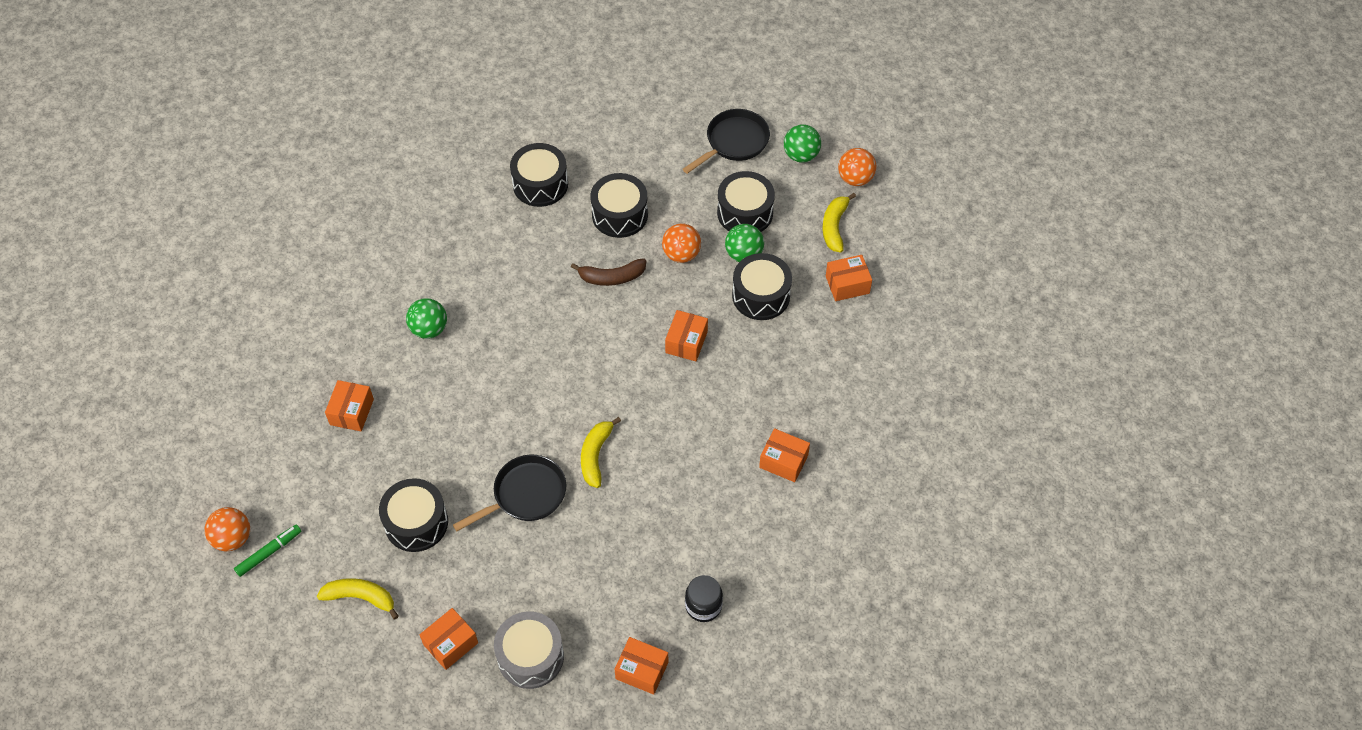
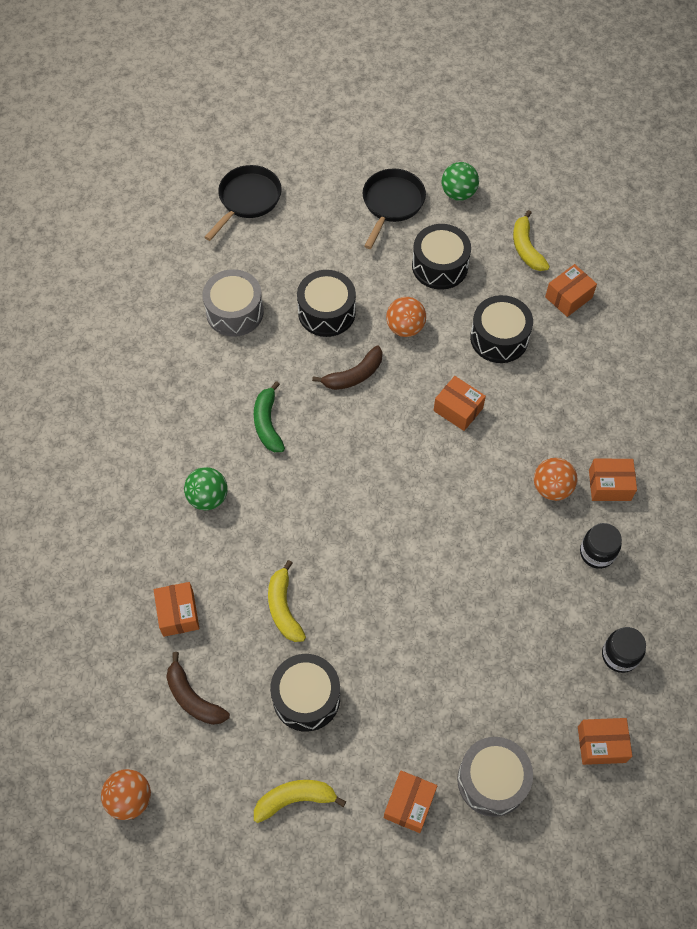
camera: 25 degrees left, 5 degrees up
(269, 552) = (176, 796): green marker -> none
(325, 483) = (193, 698): none -> brown banana
(514, 288) = (267, 423): none -> green banana
(525, 495) = (395, 622): black pan -> black pan (247, 200)
(540, 184) = (234, 312): black drum -> grey drum
(595, 455) = (438, 554): yellow banana -> yellow banana (284, 608)
(686, 342) = (458, 409): orange box -> orange box turned 45 degrees counterclockwise
(736, 513) = (597, 553): none -> black jar
(744, 254) = (461, 305): green ball -> none
(855, 178) = (518, 197): orange ball -> orange ball (552, 488)

